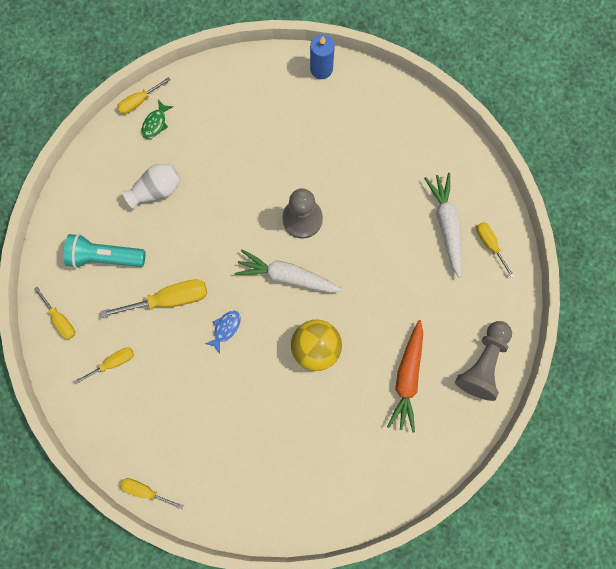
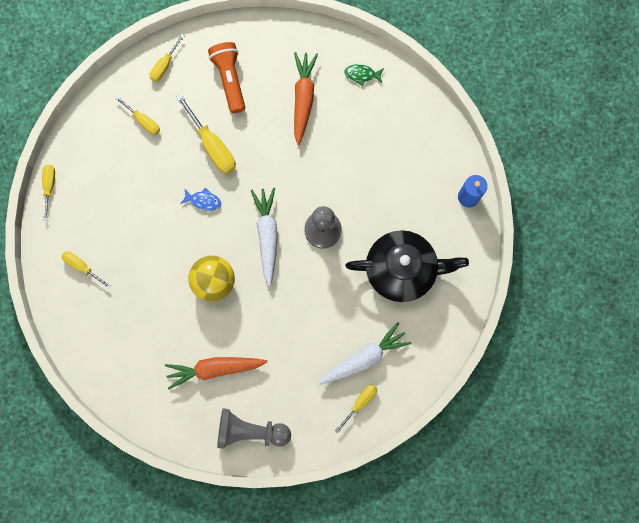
camera: 70 degrees right, 0 degrees up
(105, 256) = (230, 79): turquoise flashlight -> orange flashlight
(139, 101) = (376, 53): yellow screwdriver -> yellow screwdriver (82, 267)
(157, 189) = (303, 99): white vase -> orange carrot
(371, 157) = (402, 269): none -> black teapot

